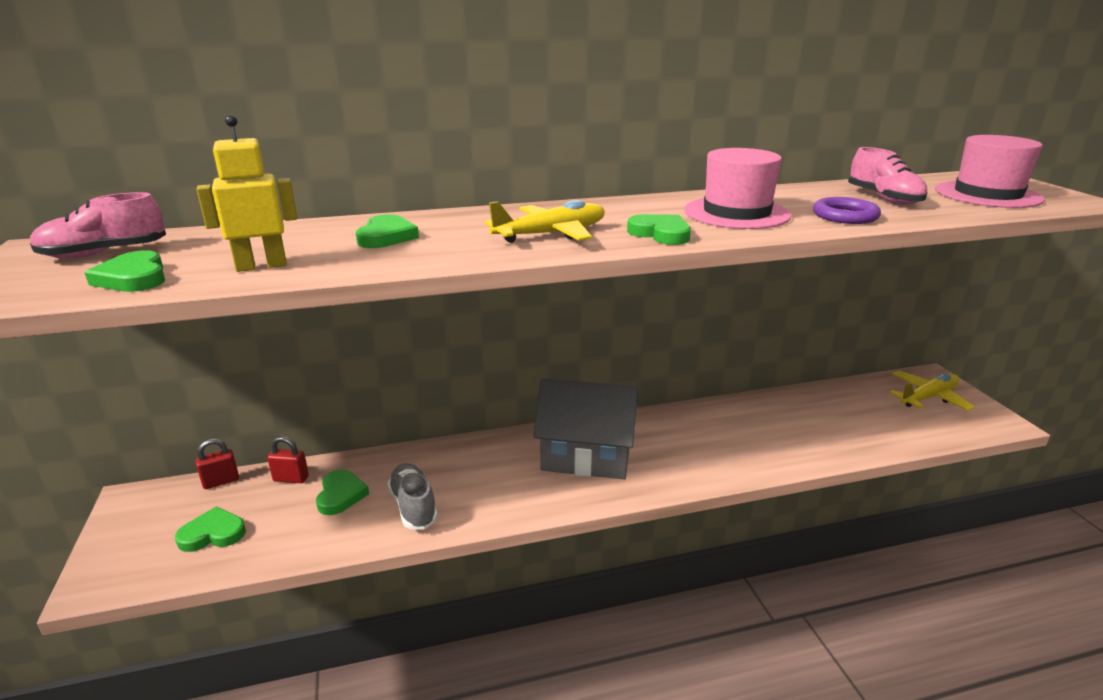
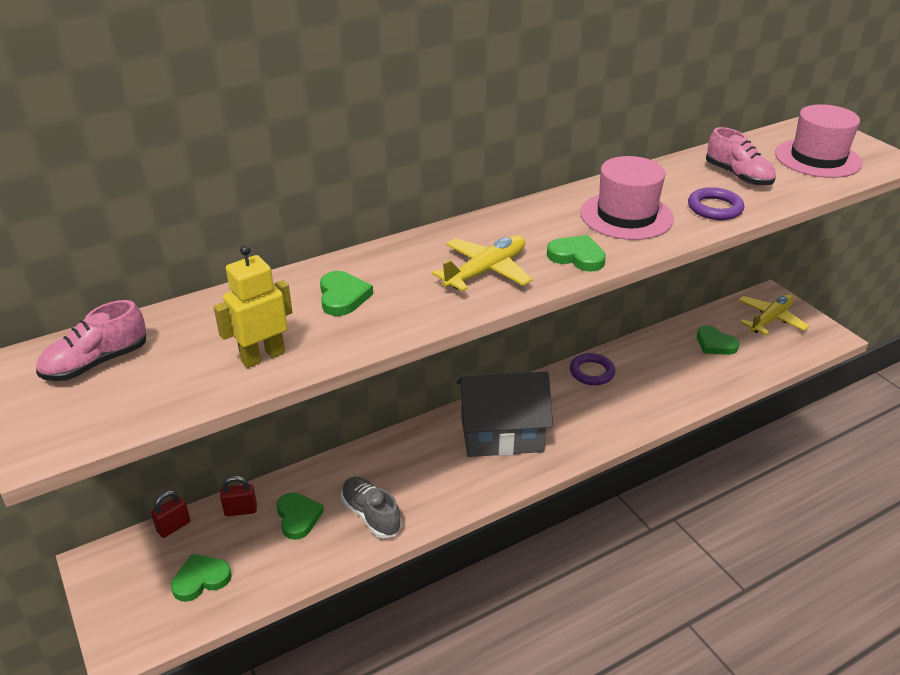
camera: 15 degrees left, 10 degrees up
(133, 278) = (160, 392): green heart -> green heart (715, 344)
(707, 416) = (591, 372): none -> purple ring

